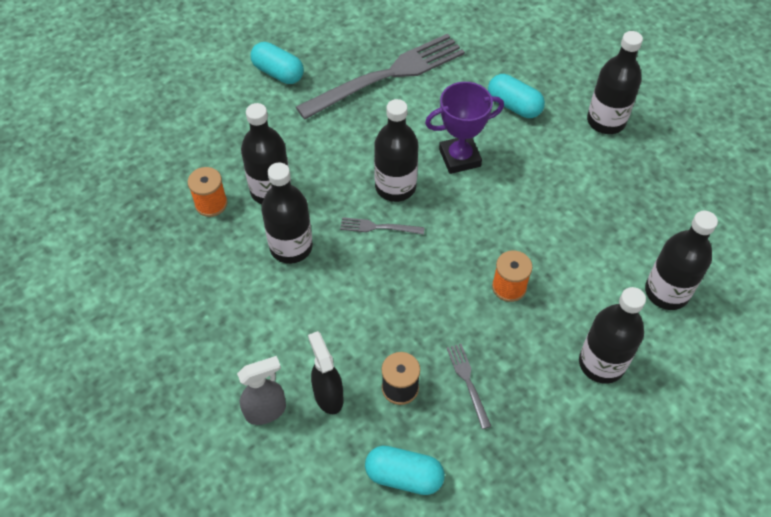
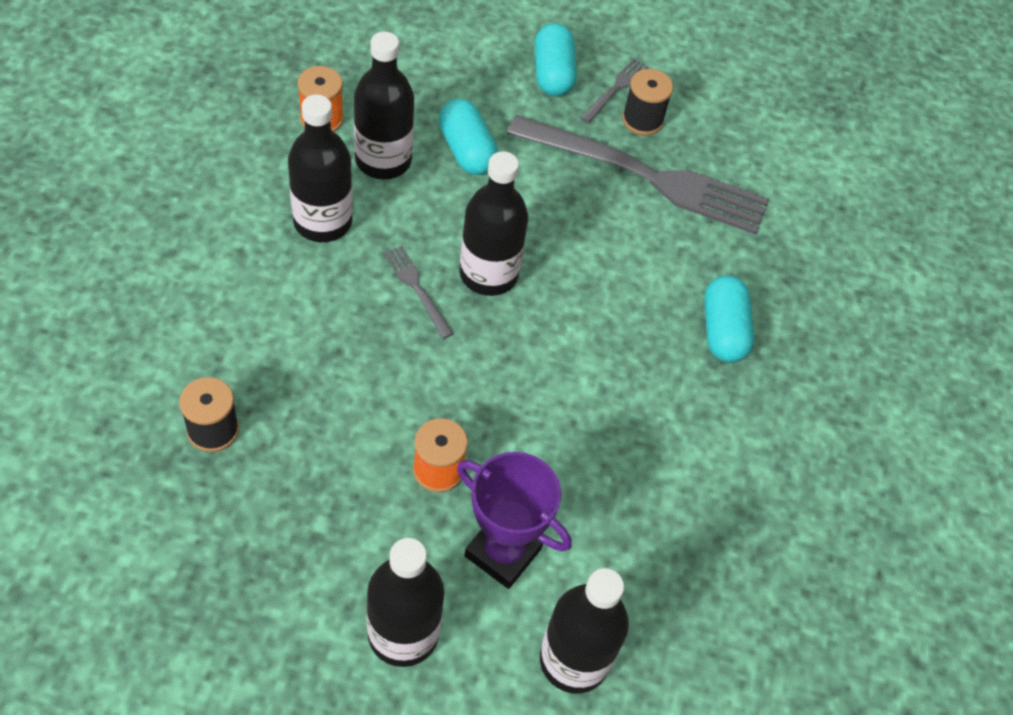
camera: 45 degrees right, 0 degrees up
(266, 411) = (96, 318): grey spray bottle -> none
(328, 396) = (154, 365): black spray bottle -> none
(347, 53) = (642, 120): none -> black spool
(404, 476) = (101, 496): turquoise capsule -> turquoise capsule (466, 150)
(459, 158) = (588, 316): purple trophy -> purple trophy (503, 552)
(468, 382) = (270, 496): grey fork -> grey fork (615, 89)
(606, 121) = (795, 448): black bottle -> none

